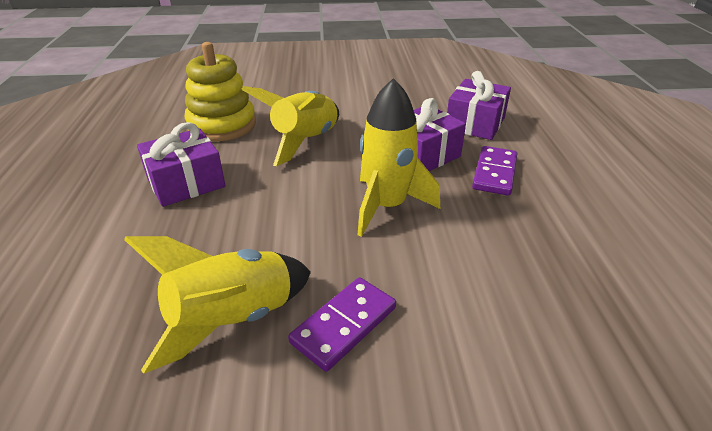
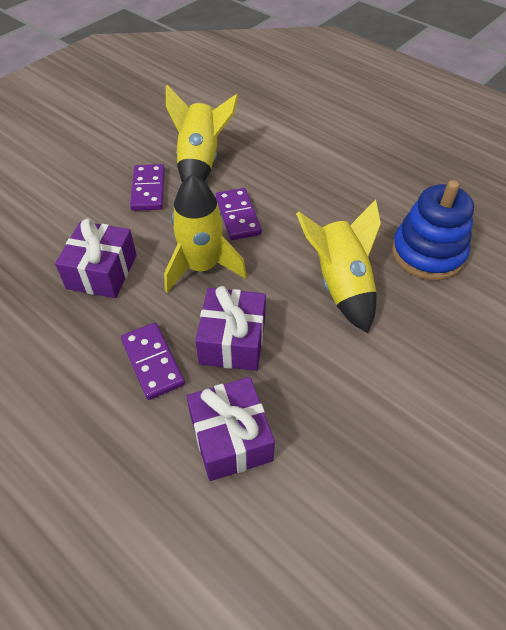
camera: 135 degrees right, 15 degrees up
(186, 183) = (347, 196): purple gift -> purple gift (102, 272)
(222, 125) = (427, 253): yellow stacking toy -> blue stacking toy
(296, 226) = (238, 216): none -> purple domino

